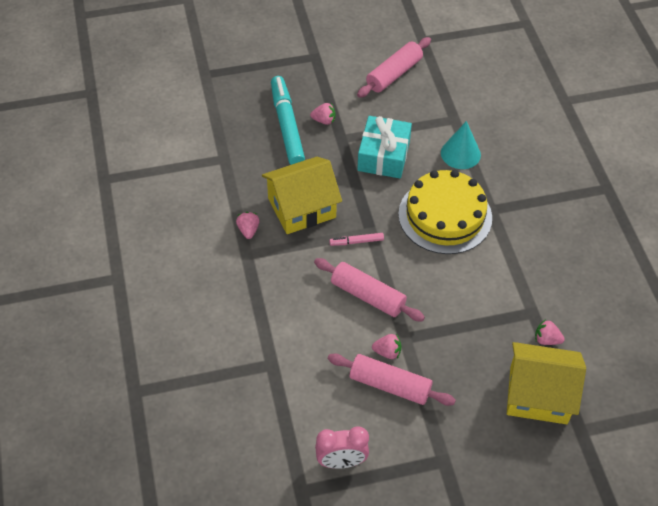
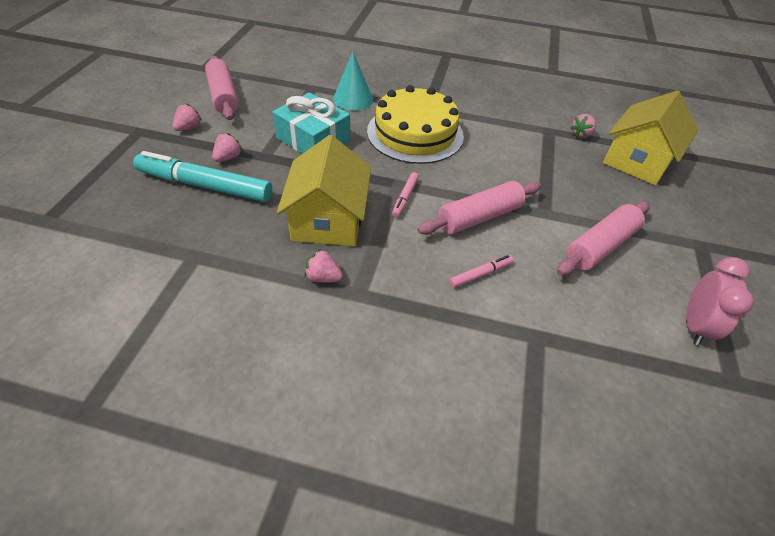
camera: 65 degrees left, 5 degrees down
(307, 315) = (480, 274): none -> pink marker
(387, 352) = (557, 231): pink strawberry -> pink strawberry (189, 128)

